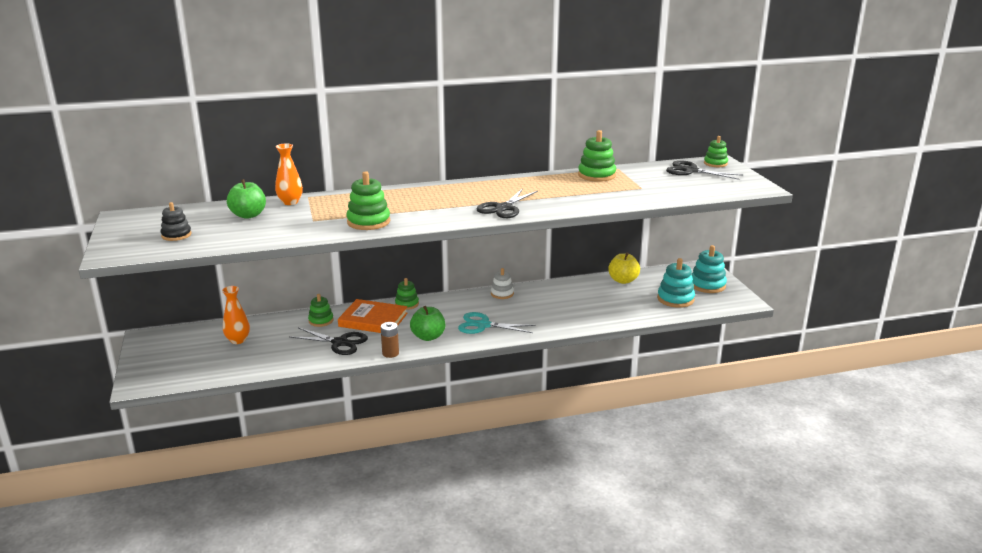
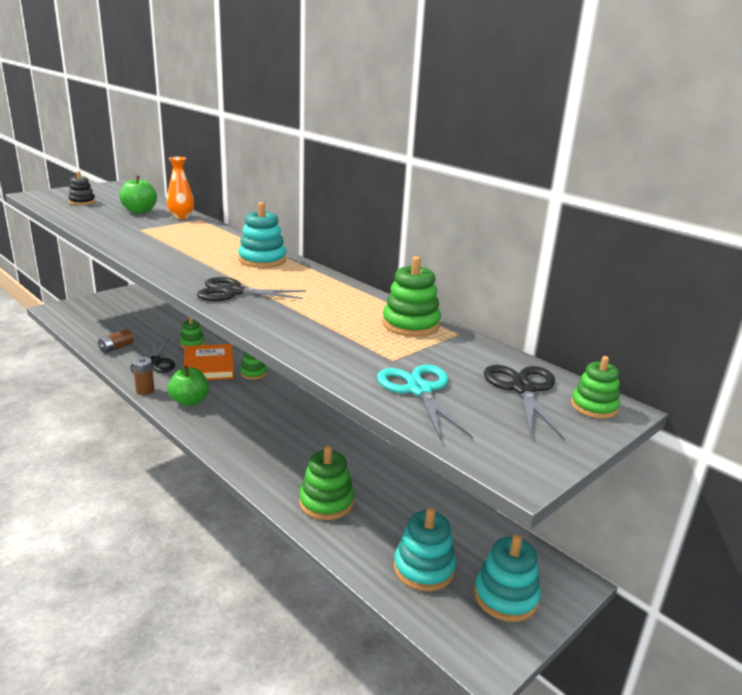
camera: 60 degrees right, 0 degrees up
(238, 340) = (138, 322): orange vase -> none
(288, 357) = (116, 348): none -> brown battery
(368, 222) = (148, 247): green stacking toy -> green stacking toy (326, 502)
(443, 191) = (262, 260): none -> turquoise stacking toy
(483, 325) = (235, 426): turquoise scissors -> turquoise scissors (419, 390)
(502, 294) = (320, 420): white stacking toy -> none
(623, 280) = (438, 503): yellow apple -> none

